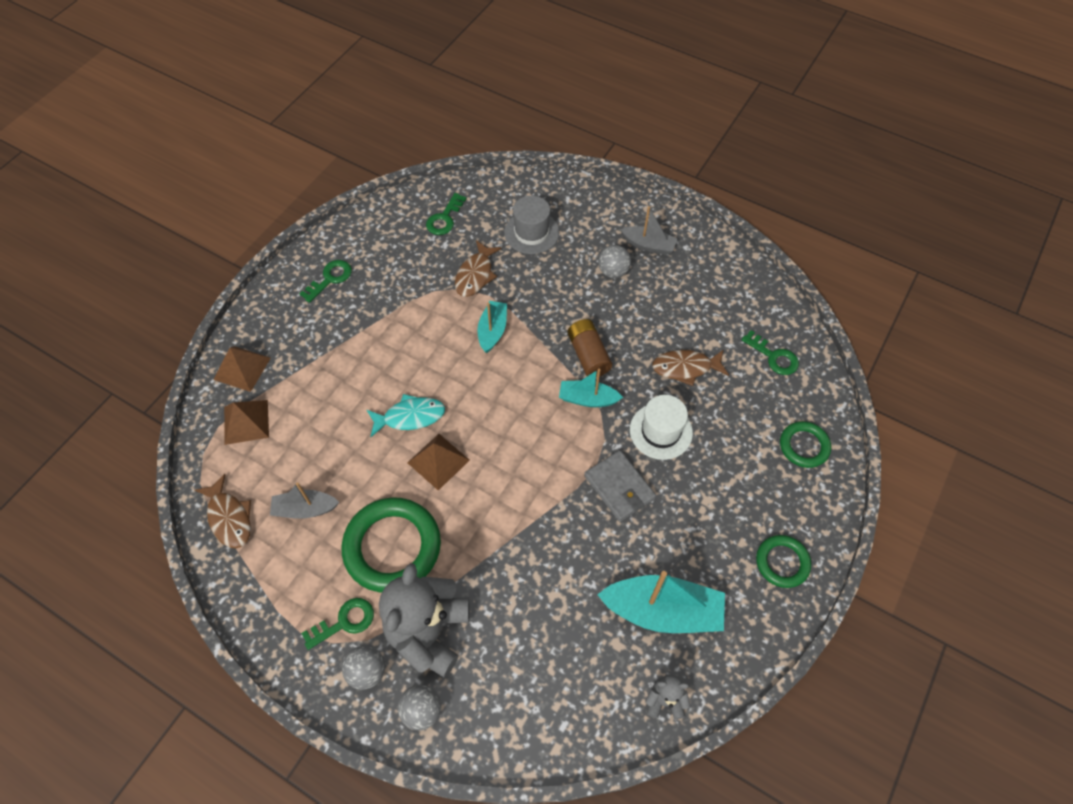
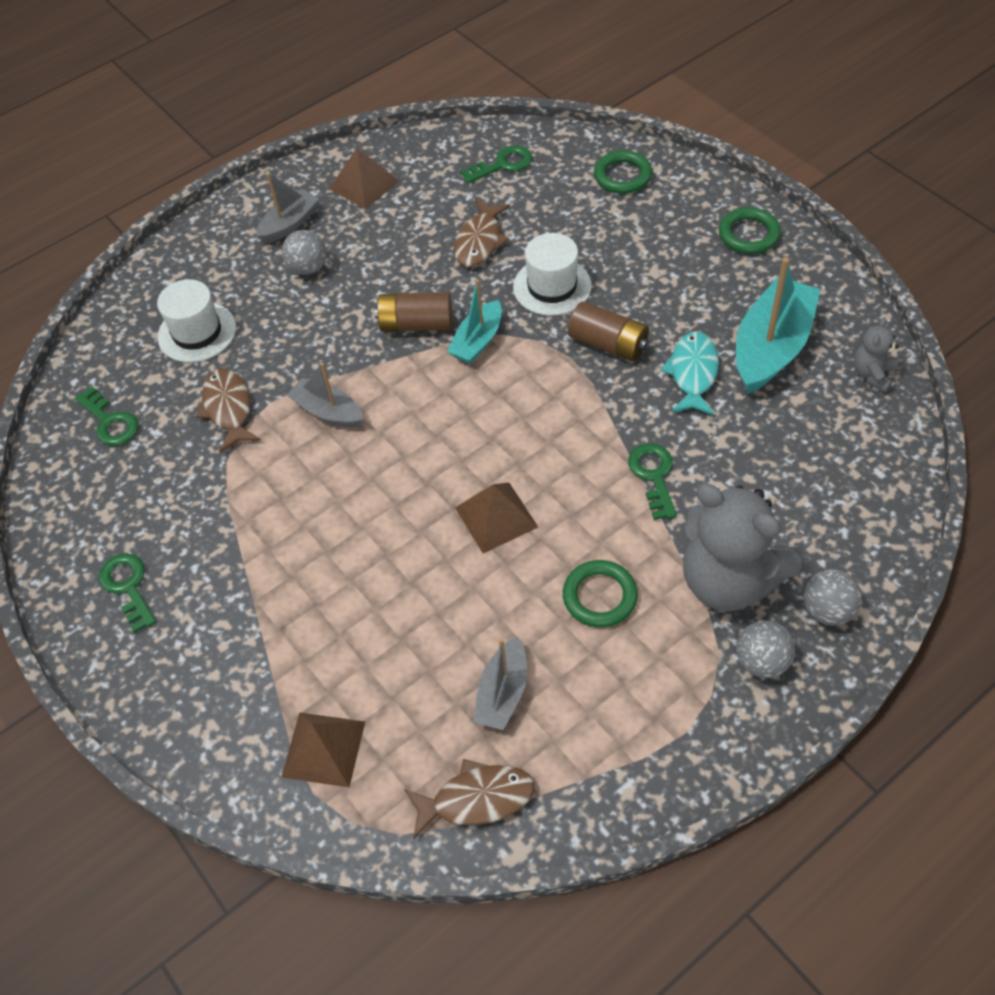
camera: 65 degrees left, 5 degrees down
(242, 368) = (224, 739): brown pyramid -> brown pyramid (364, 185)
(344, 622) = (686, 675): green key -> green key (653, 476)
(392, 547) = (599, 596): green ring -> green ring, size x0.55
(410, 417) = (414, 534): turquoise fish -> turquoise fish (693, 373)
(475, 275) = (228, 409): brown fish -> brown fish turned 150 degrees counterclockwise
(492, 331) = (328, 412): turquoise boat -> grey boat
(531, 232) = (197, 332): grey hat -> white hat
(619, 487) = (608, 343): grey wallet -> brown battery

